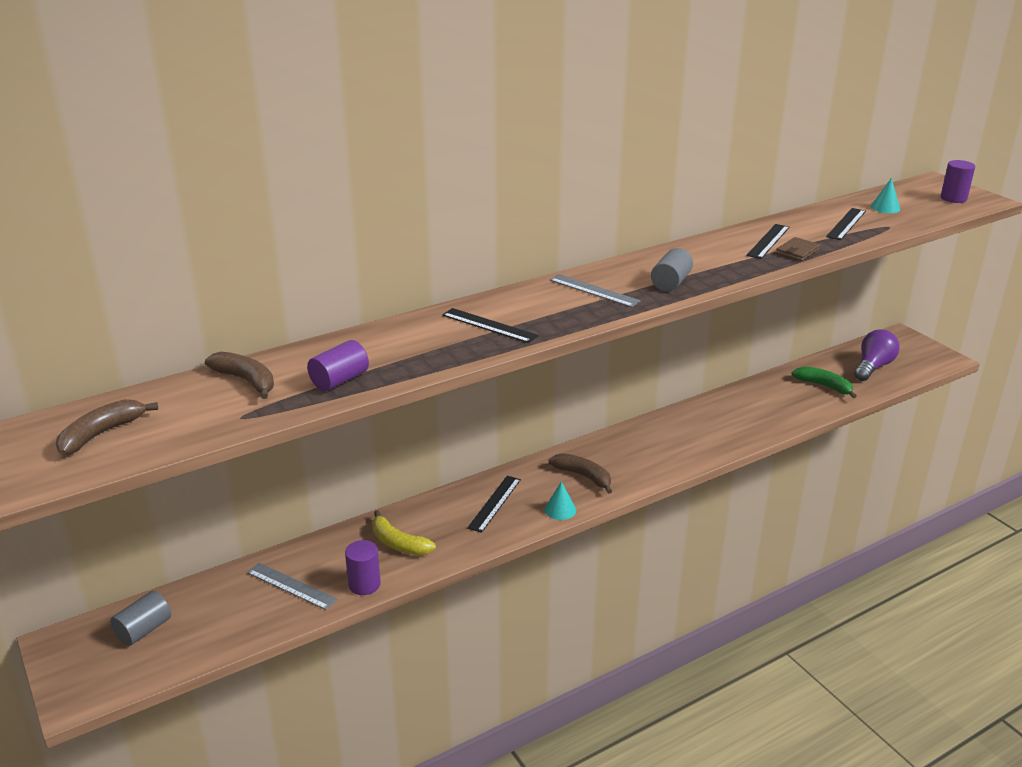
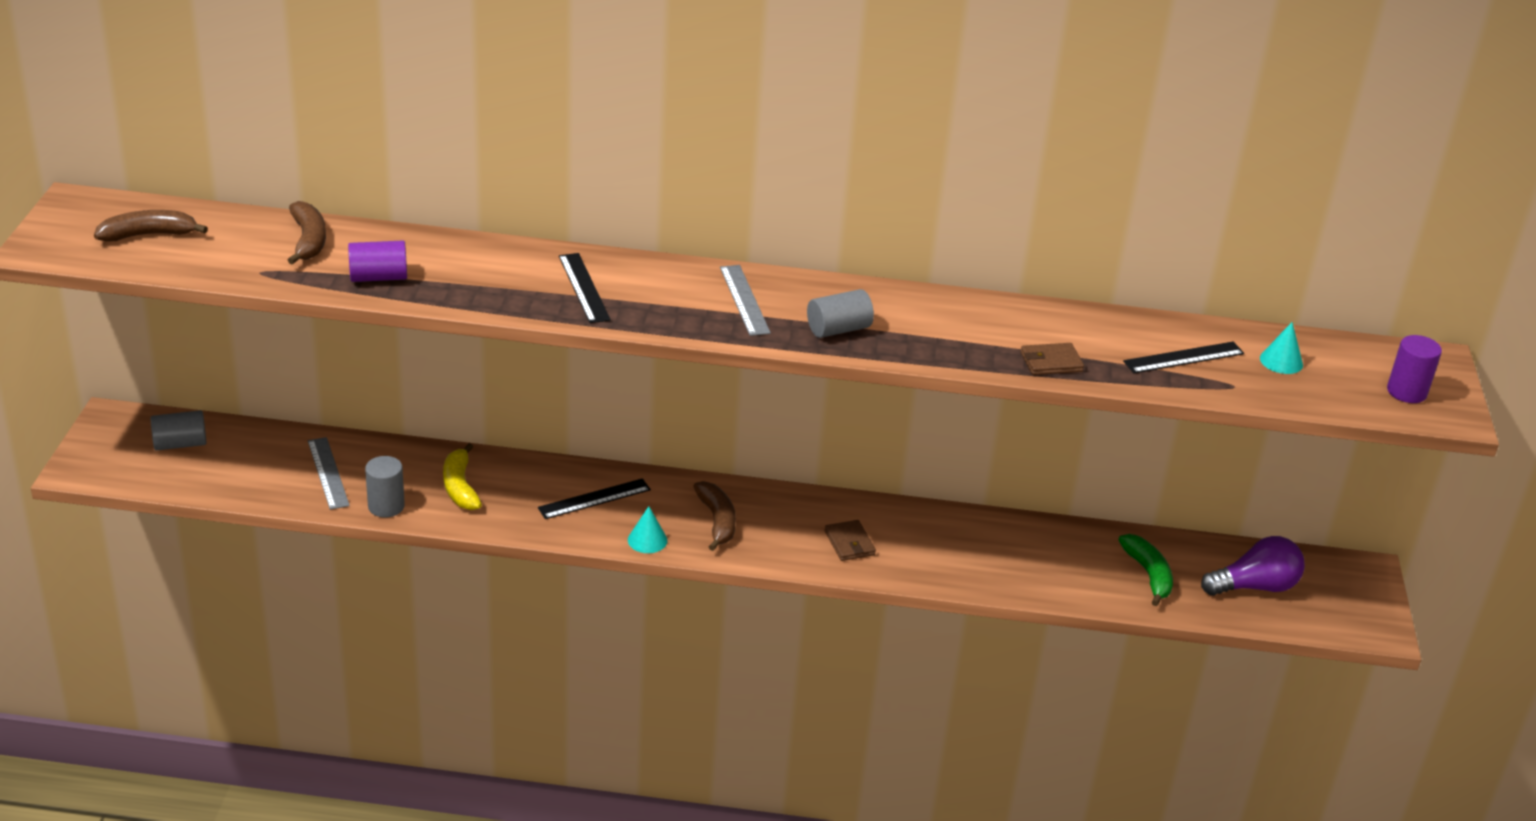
camera: 35 degrees right, 5 degrees up
(364, 584) = (386, 506): purple cylinder -> grey cylinder
(669, 449) = (849, 543): none -> brown wallet
(768, 241) = (1041, 334): black ruler -> none

